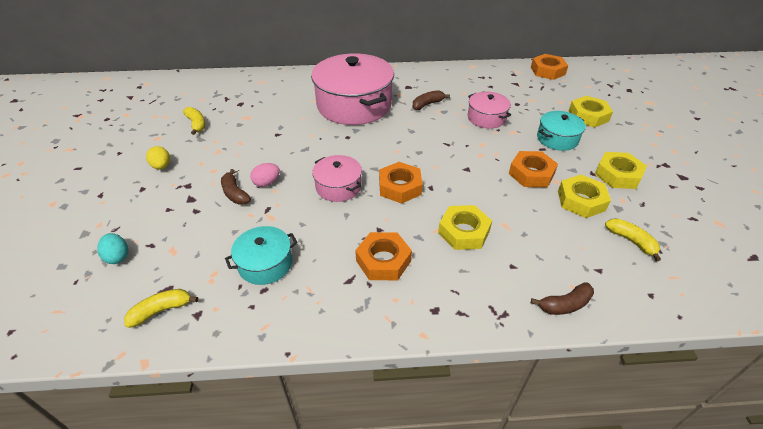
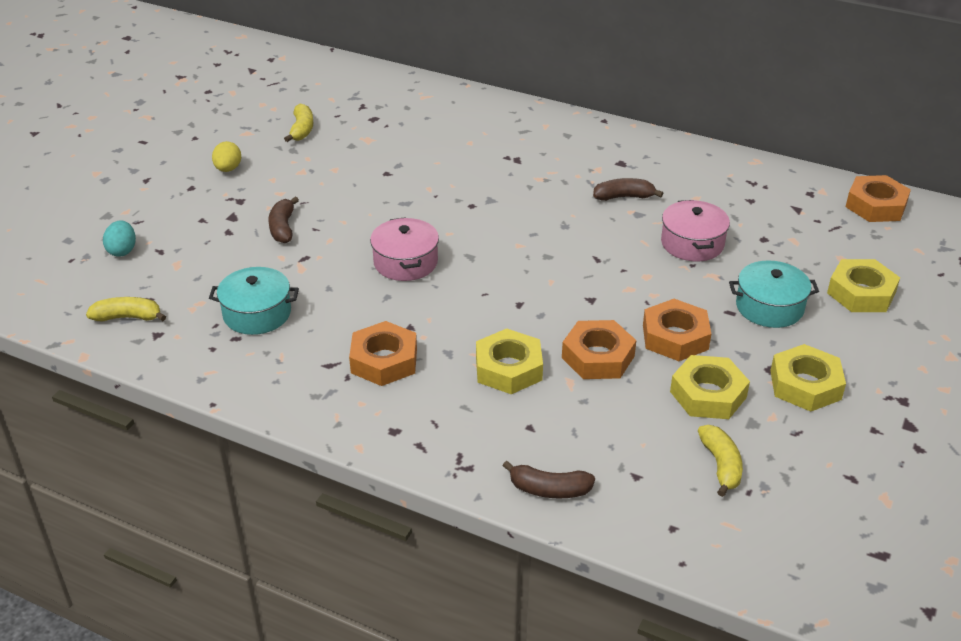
camera: 30 degrees right, 5 degrees down
(267, 183) = (327, 228): pink egg -> none
(354, 105) = (519, 166): pink pot -> none
(400, 187) = (480, 289): orange nut -> orange nut (598, 357)

